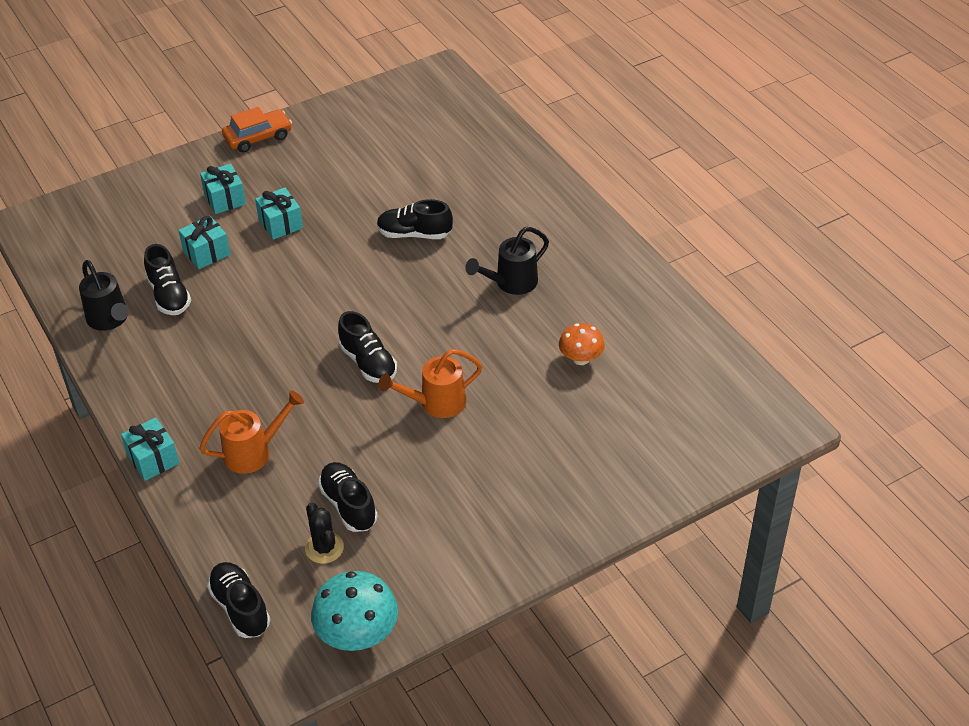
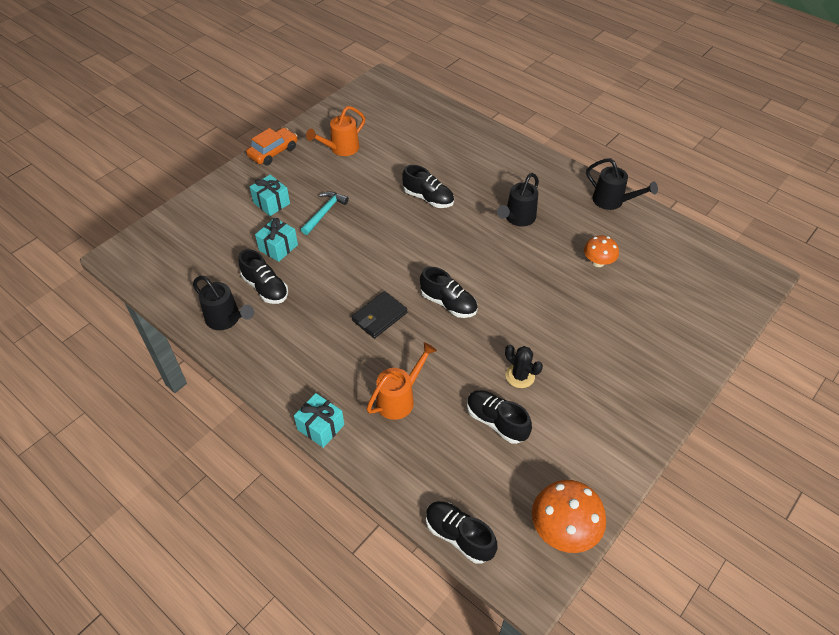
camera: 20 degrees left, 5 degrees up
(280, 224) = (324, 212): turquoise gift -> turquoise hammer
(280, 358) = (379, 316): none -> black wallet
(324, 548) = (497, 463): black cactus -> black cactus (520, 376)
(357, 634) = (563, 529): turquoise mushroom -> orange mushroom
(414, 234) = (428, 198): black shoe -> black shoe turned 135 degrees counterclockwise
(436, 403) = (516, 322): orange watering can -> orange watering can (341, 149)
(647, 289) = (612, 201): none -> black watering can

